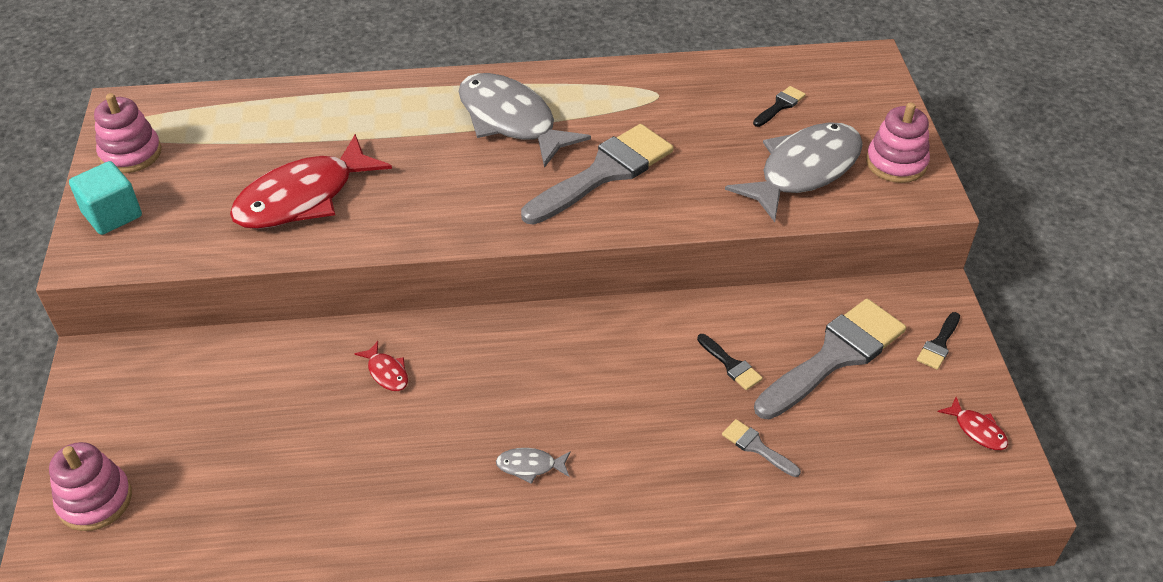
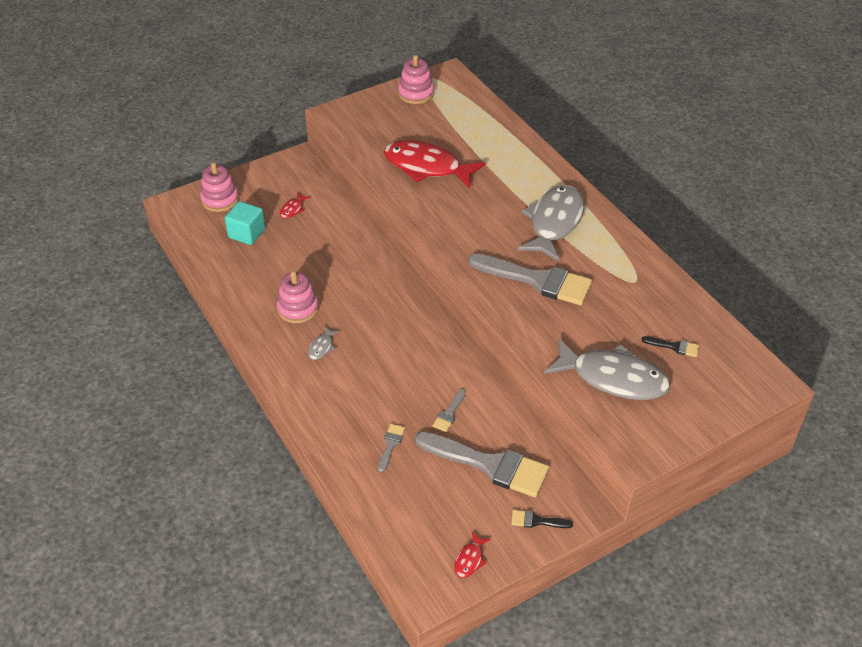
camera: 65 degrees right, 0 degrees up
(112, 215) = (368, 108): turquoise cube -> turquoise cube (247, 233)
(386, 372) = (353, 265): red fish -> red fish (293, 209)
(530, 466) = (322, 347): grey fish -> grey fish turned 135 degrees counterclockwise
(731, 365) = (449, 413): black brush -> grey brush
(896, 163) = (660, 427): pink stacking toy -> pink stacking toy (298, 308)

